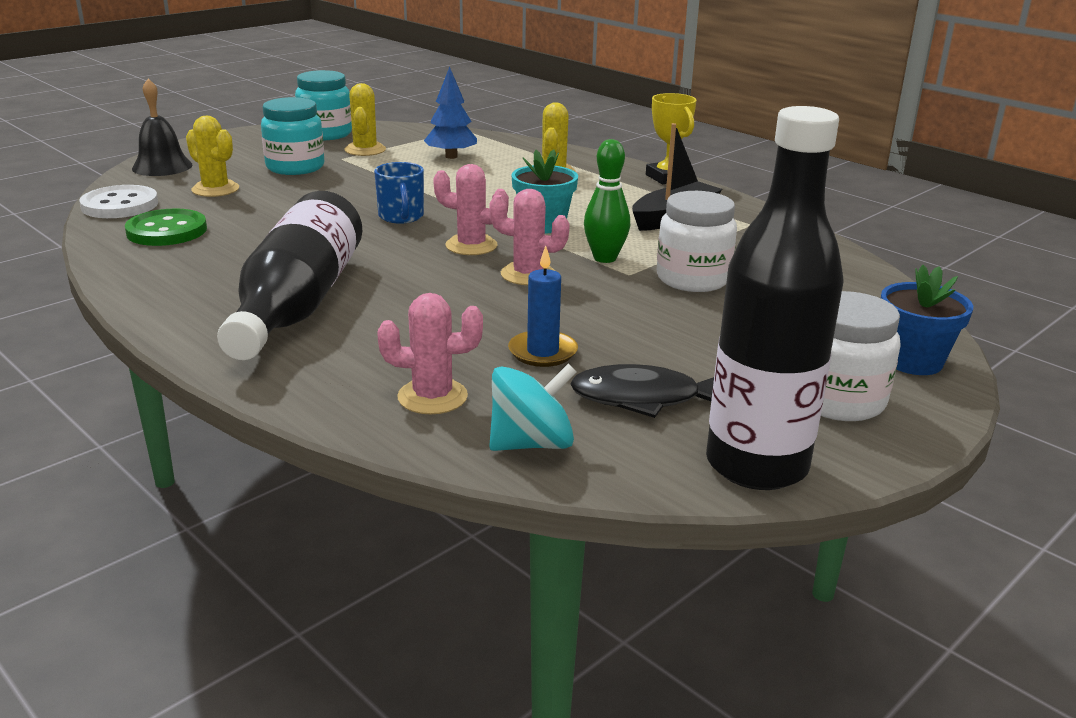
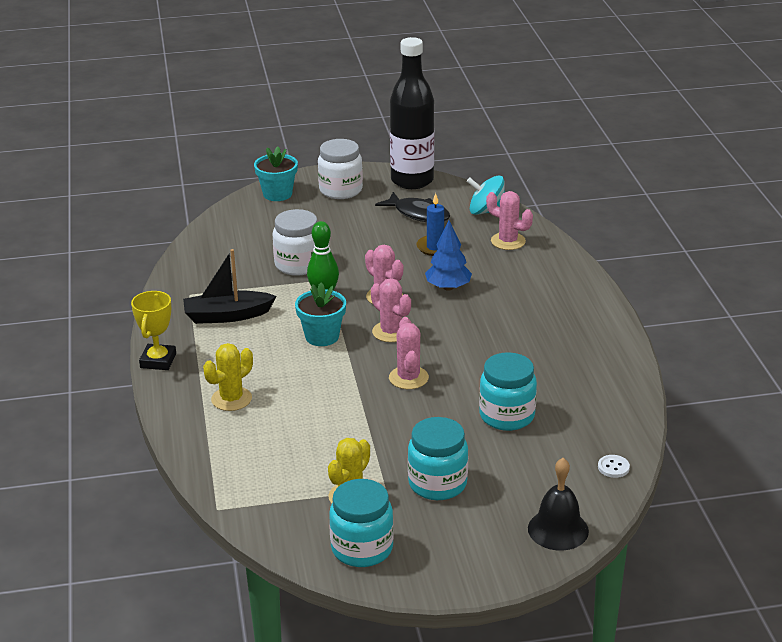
camera: 145 degrees left, 5 degrees up
(120, 205) = (613, 467): white button -> white button, size x0.48
(167, 231) = (586, 416): green button -> none
(215, 189) = (526, 467): yellow cactus -> none
(262, 214) = (507, 416): none -> turquoise jar
(298, 304) = (534, 315): black bottle -> none
(401, 217) = (408, 378): blue mug -> pink cactus
(451, 156) = (286, 455): blue tree -> blue tree (448, 287)
(913, 361) = (277, 194): blue flower pot -> turquoise flower pot

